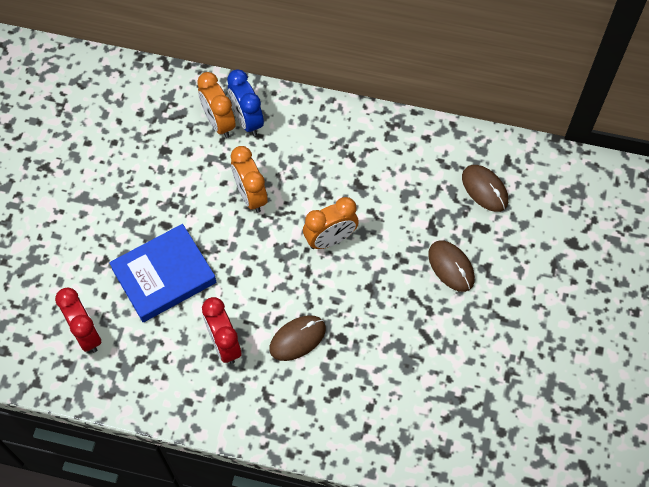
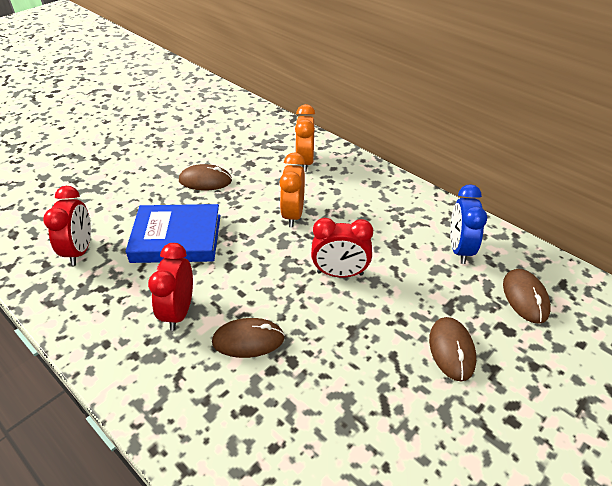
camera: 30 degrees right, 20 degrees down
(137, 195) = (205, 180): none -> brown mouse
(247, 121) = (328, 168): blue clock -> blue clock (459, 249)
(330, 240) = (340, 273): orange clock -> red clock

